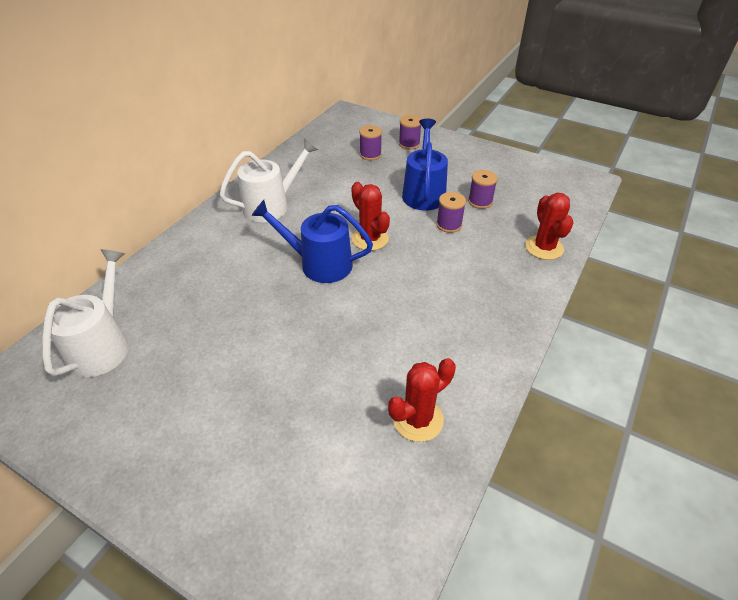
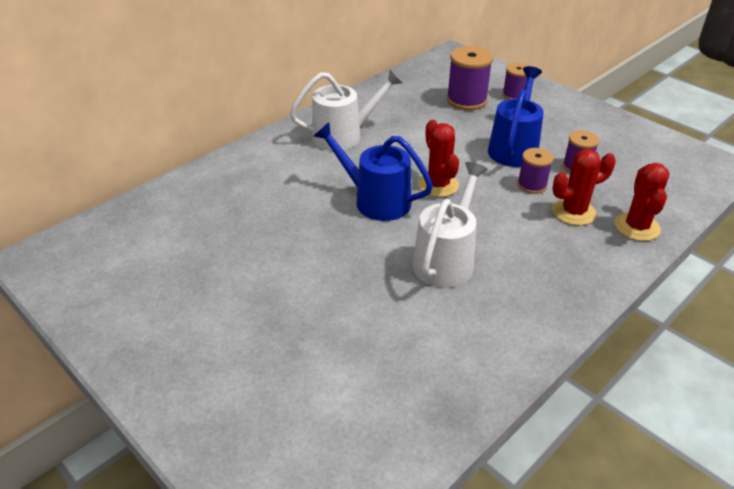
camera: 15 degrees right, 5 degrees down
(103, 344) = (142, 237): white watering can -> white watering can (446, 259)
(370, 154) = (466, 100): purple spool -> purple spool, size x1.63
(418, 419) = (432, 369): red cactus -> red cactus (573, 212)

